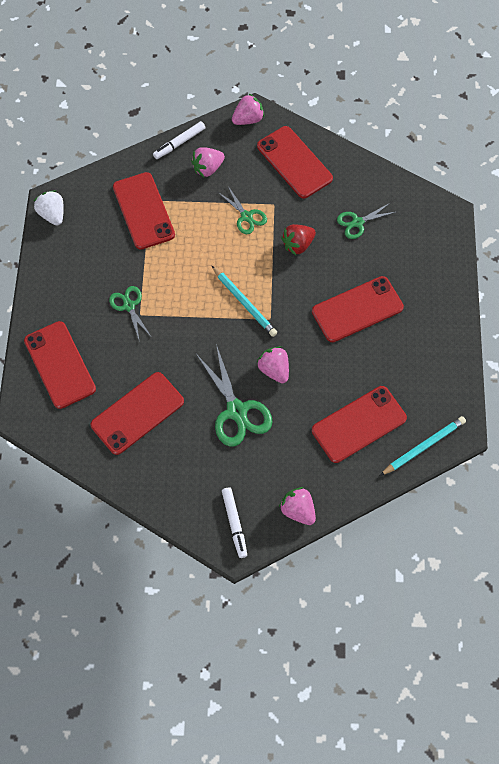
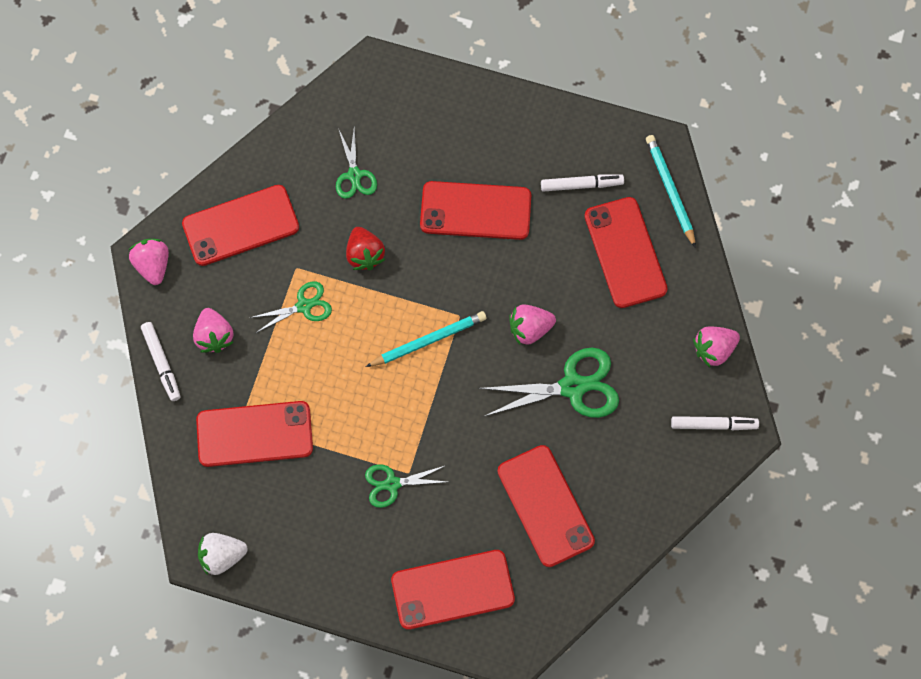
camera: 75 degrees left, 5 degrees up
(357, 309) = (475, 211): red phone -> red phone turned 75 degrees counterclockwise
(405, 379) = (581, 185): none -> white marker

